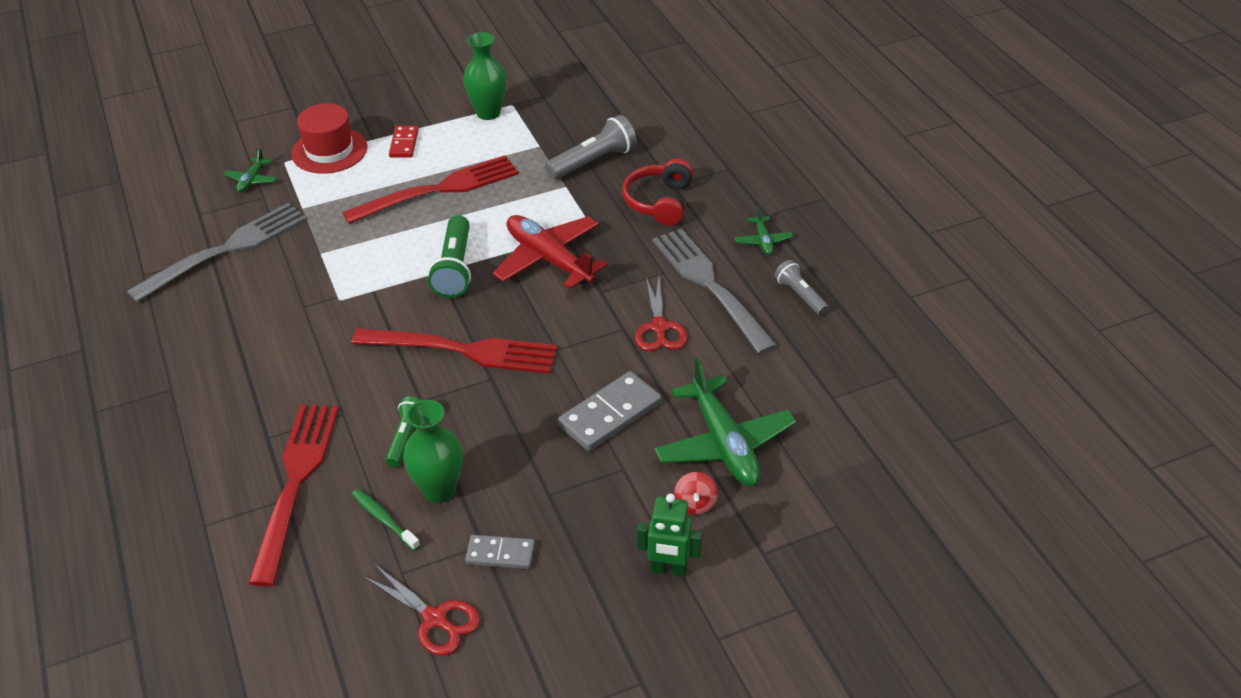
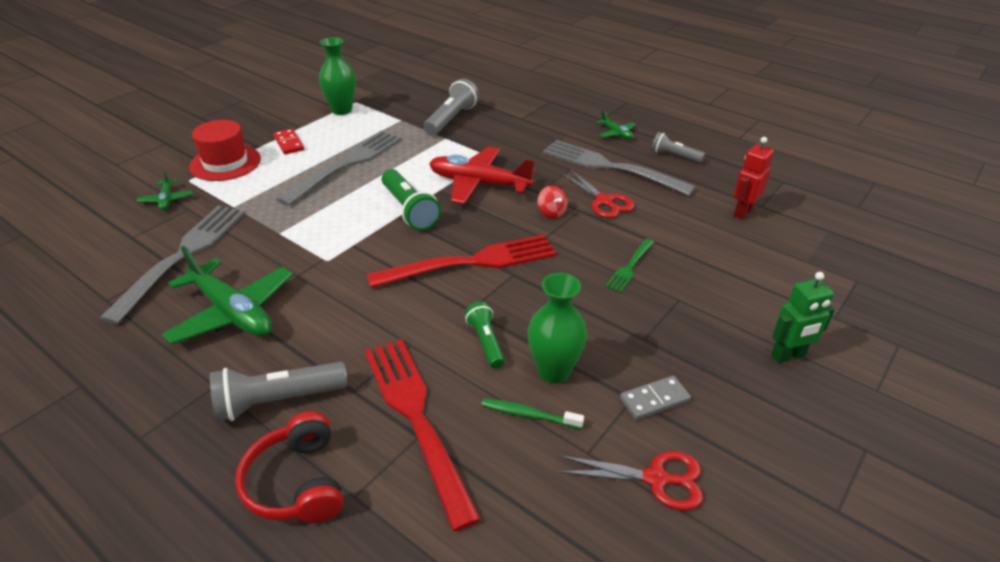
camera: 30 degrees left, 5 degrees down
(206, 422) = (277, 401): none -> grey flashlight
(439, 190) = (346, 164): red fork -> grey fork
(610, 414) = (630, 267): grey domino -> green fork
(659, 202) = (523, 130): red headphones -> red headphones (297, 483)
(695, 504) = (754, 303): red spinning top -> red spinning top (551, 212)
(724, 444) = (728, 257): green plane -> green plane (232, 312)
(801, 397) = (742, 212): none -> red robot

